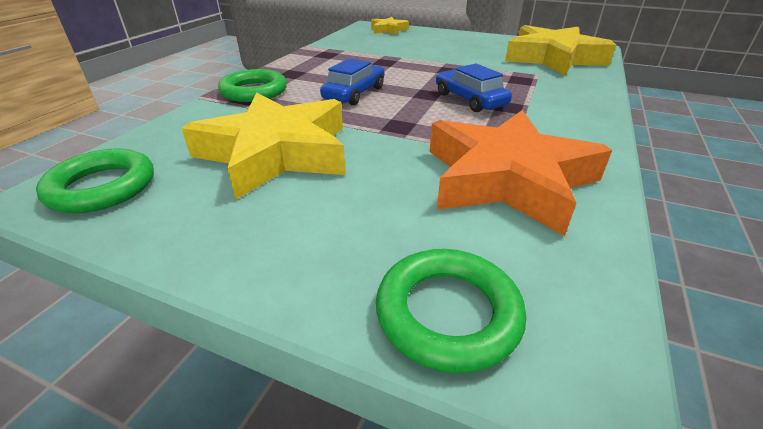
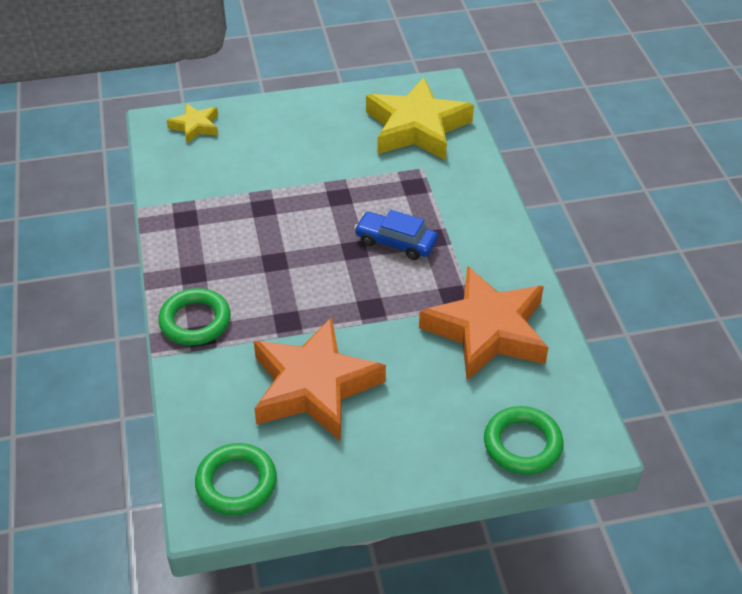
camera: 35 degrees left, 10 degrees up
(276, 152) = (314, 386): yellow star -> orange star
(354, 93) = (291, 279): blue car -> none

